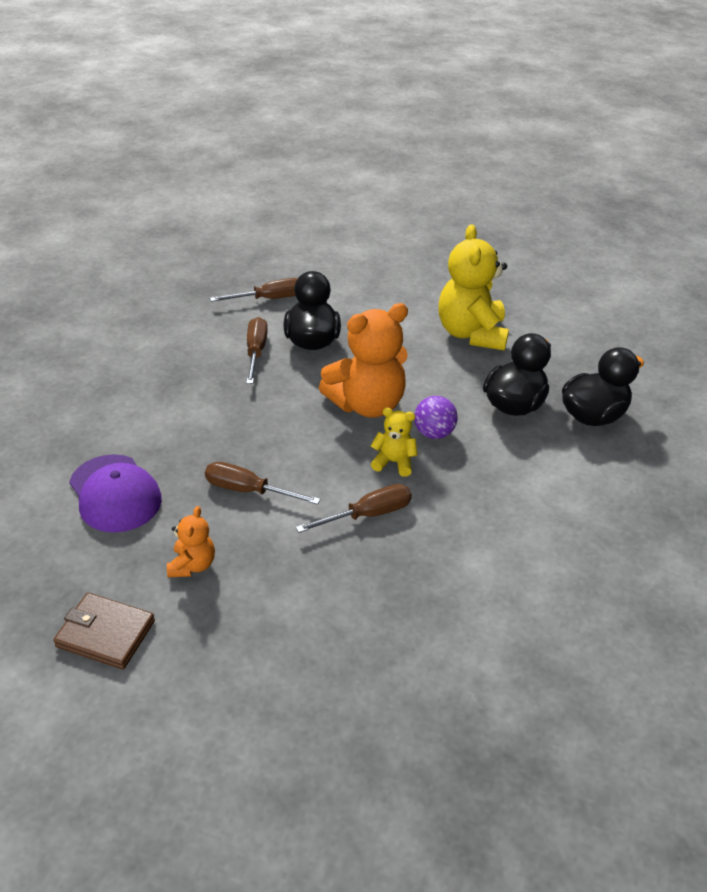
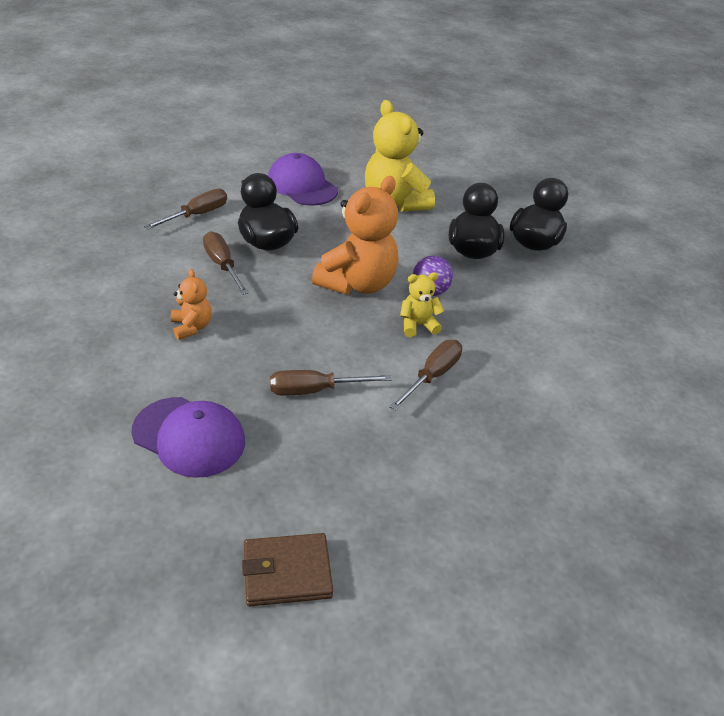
camera: 30 degrees left, 0 degrees up
(192, 565) = (318, 475): orange teddy bear -> orange teddy bear (191, 327)
(390, 294) = (302, 185): none -> purple cap

